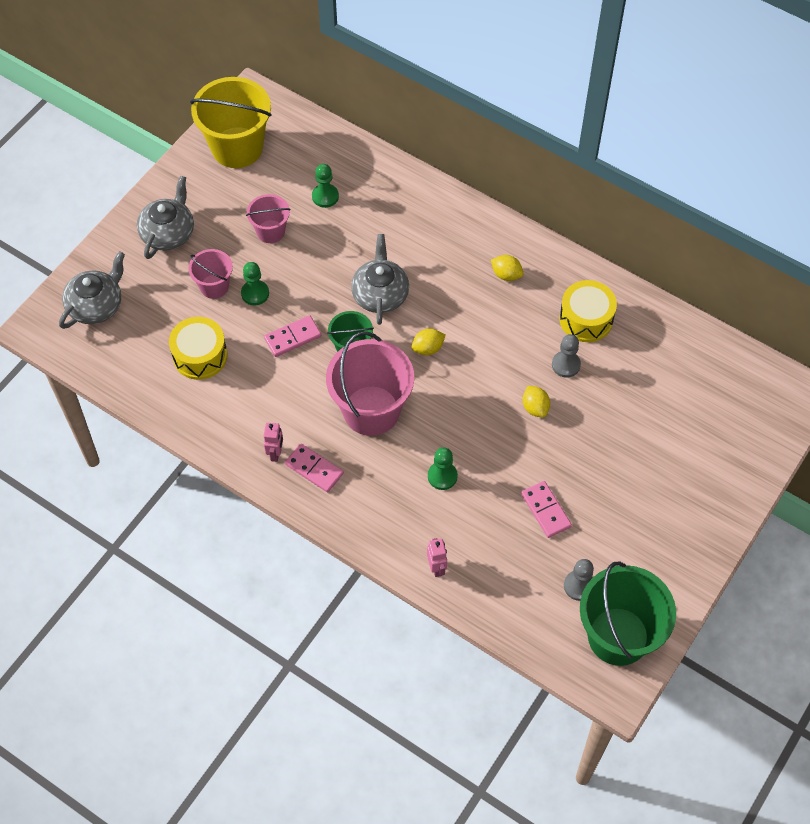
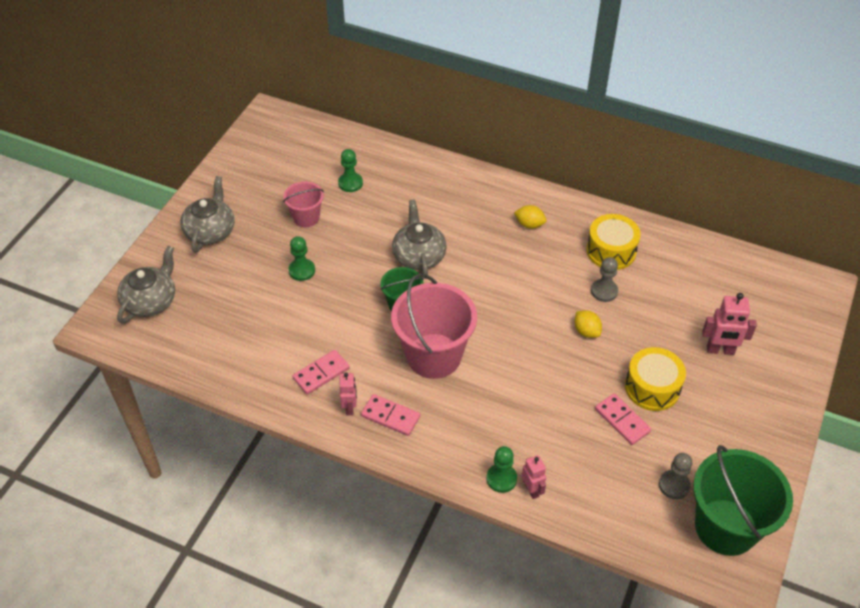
camera: 10 degrees left, 10 degrees down
(200, 356) = (259, 331): yellow drum -> yellow drum (652, 387)
(214, 286) = (262, 269): pink bucket -> none
(237, 147) = (262, 154): yellow bucket -> none
(293, 338) = (345, 303): pink domino -> pink domino (321, 373)
(428, 348) = (474, 295): yellow lemon -> none
(442, 476) = (516, 404): green pawn -> green pawn (501, 479)
(669, 450) = (720, 350): none -> pink robot

